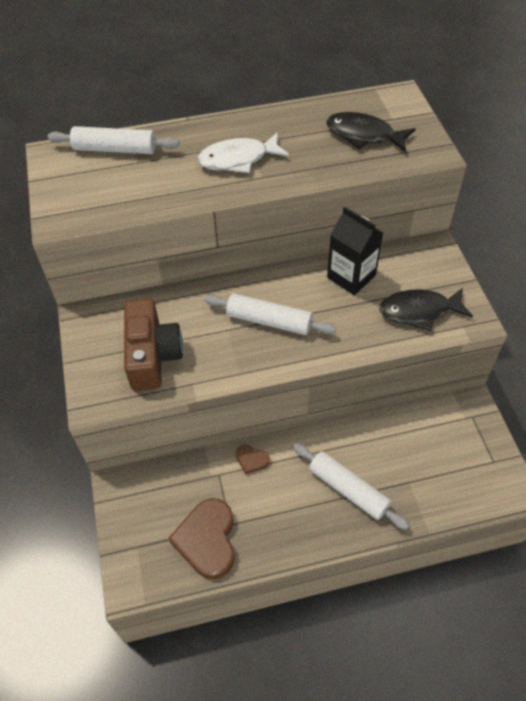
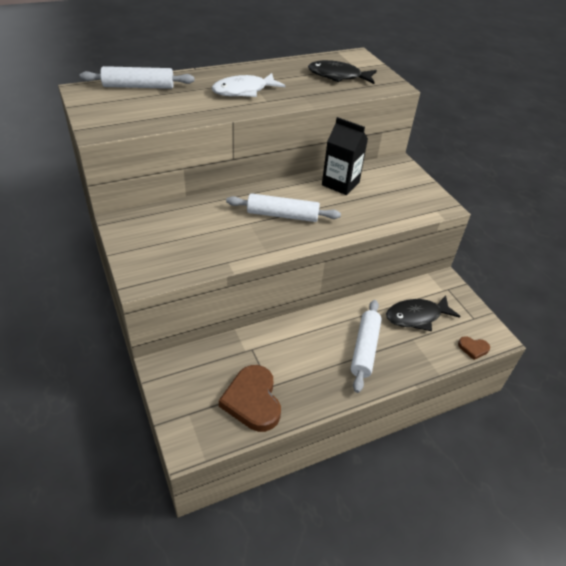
camera: 15 degrees left, 10 degrees down
(152, 355) = (188, 244): brown camera -> none
(251, 460) = (278, 335): brown heart -> brown heart (473, 348)
(348, 489) = (365, 349): white rolling pin -> white rolling pin turned 75 degrees clockwise
(419, 311) = (400, 203): black fish -> black fish (416, 316)

